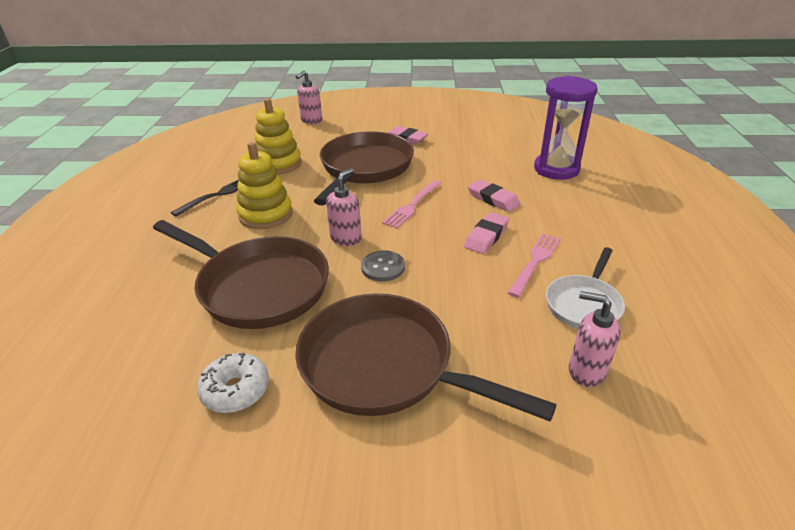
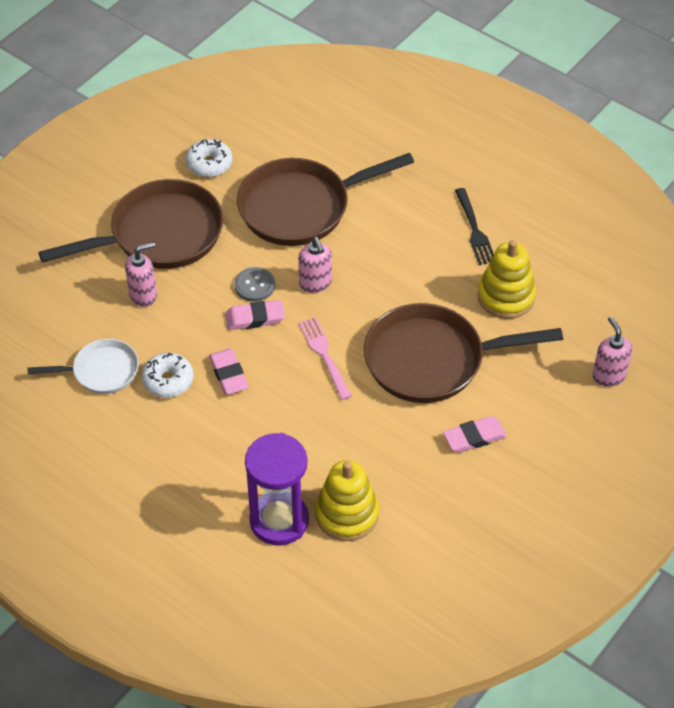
camera: 125 degrees right, 15 degrees up
(266, 214) = (405, 249): yellow stacking toy -> yellow stacking toy (347, 514)
(364, 168) = (432, 360): brown pan -> brown pan turned 120 degrees clockwise
(493, 199) = (277, 422): pink eraser -> pink eraser (255, 318)
(535, 262) = (168, 380): pink fork -> white donut
(584, 304) = (101, 371): white pan -> white pan turned 105 degrees clockwise
(586, 371) = (57, 324): pink soap dispenser -> pink soap dispenser (143, 294)

